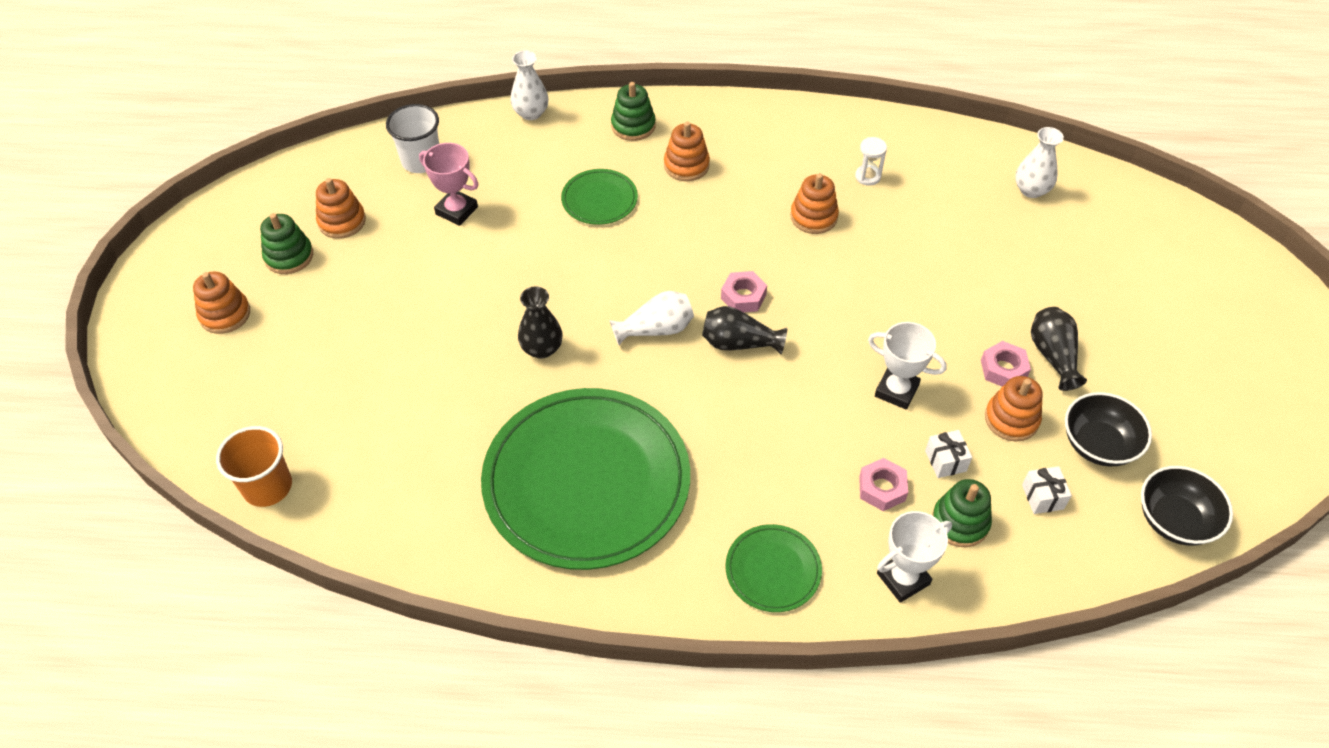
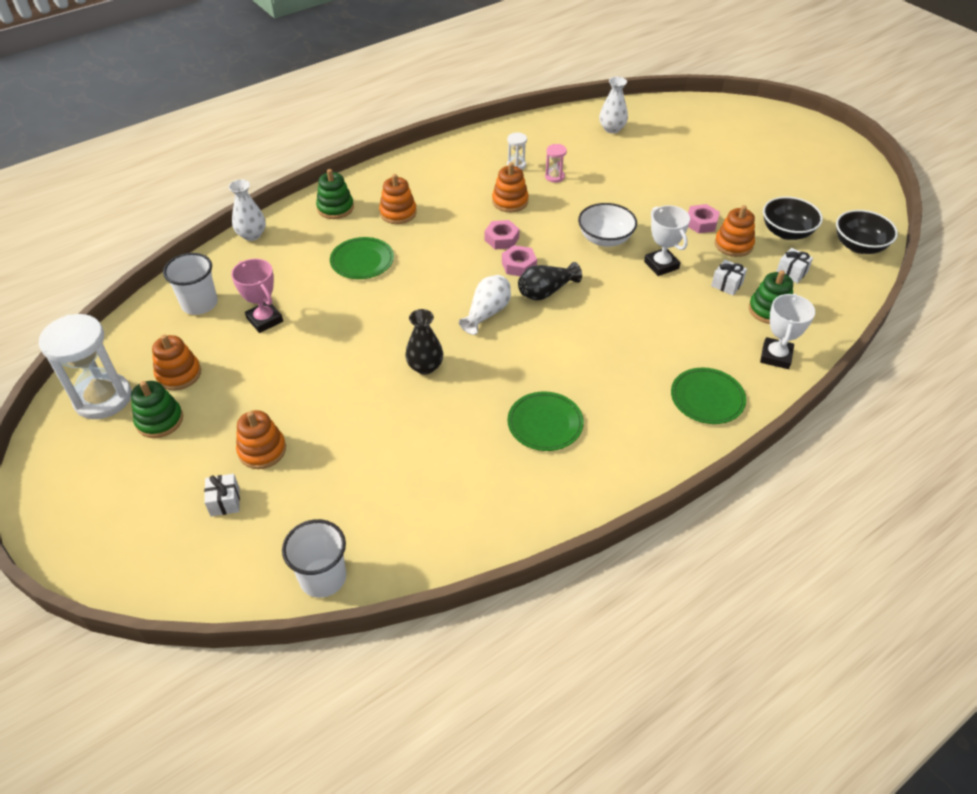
camera: 40 degrees left, 5 degrees down
(225, 314) = (148, 489): orange stacking toy -> orange stacking toy (262, 450)
(265, 365) = (225, 502): none -> white gift
(267, 487) = (323, 577): orange cup -> white cup
(269, 208) = (103, 398): none -> white hourglass
(456, 210) = (265, 320): pink trophy -> pink trophy turned 60 degrees clockwise
(586, 481) = (545, 423): green plate -> green plate, size x0.44
(868, 322) = (605, 239): none -> white bowl
(882, 488) = (712, 318): pink nut -> pink nut (502, 239)
(895, 214) = (554, 177): none -> pink hourglass
(896, 390) = (661, 265): white trophy -> white trophy turned 75 degrees clockwise
(1053, 356) = (717, 203): black vase -> none

